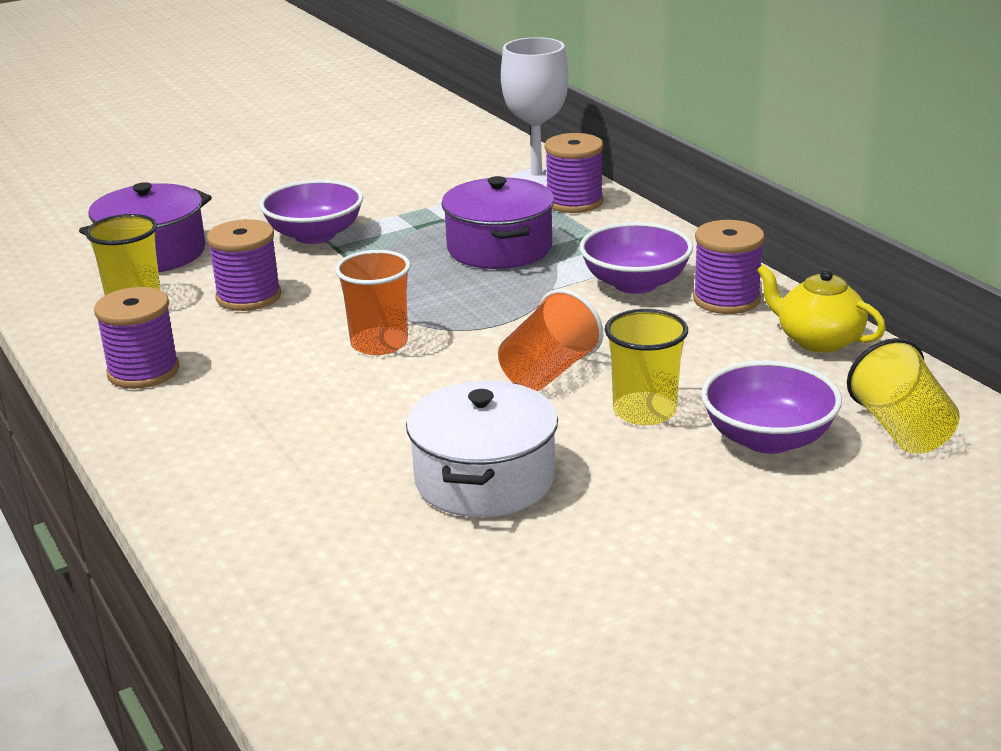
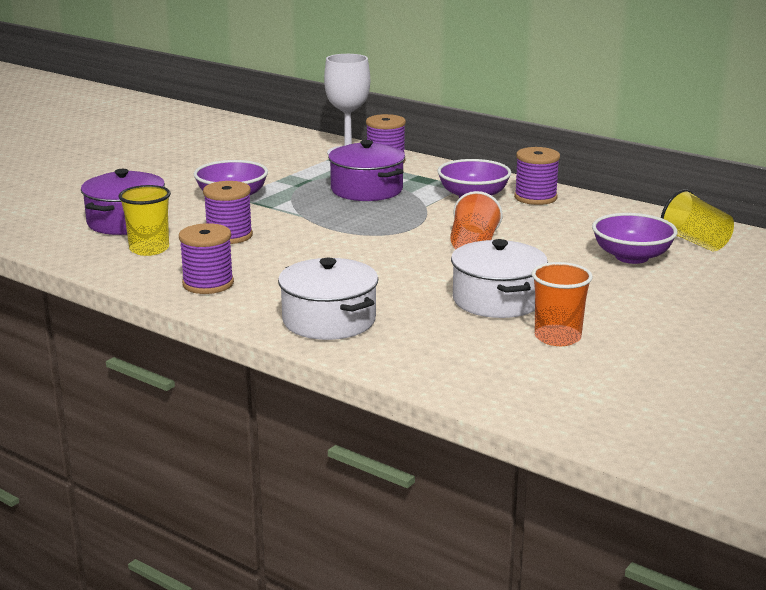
camera: 25 degrees left, 5 degrees down
(225, 466) = (329, 320): none -> white pot
(379, 343) = (350, 247): orange cup -> orange cup (557, 337)
(644, 411) = (550, 255): yellow cup -> none
(818, 340) = (608, 209): yellow teapot -> none

